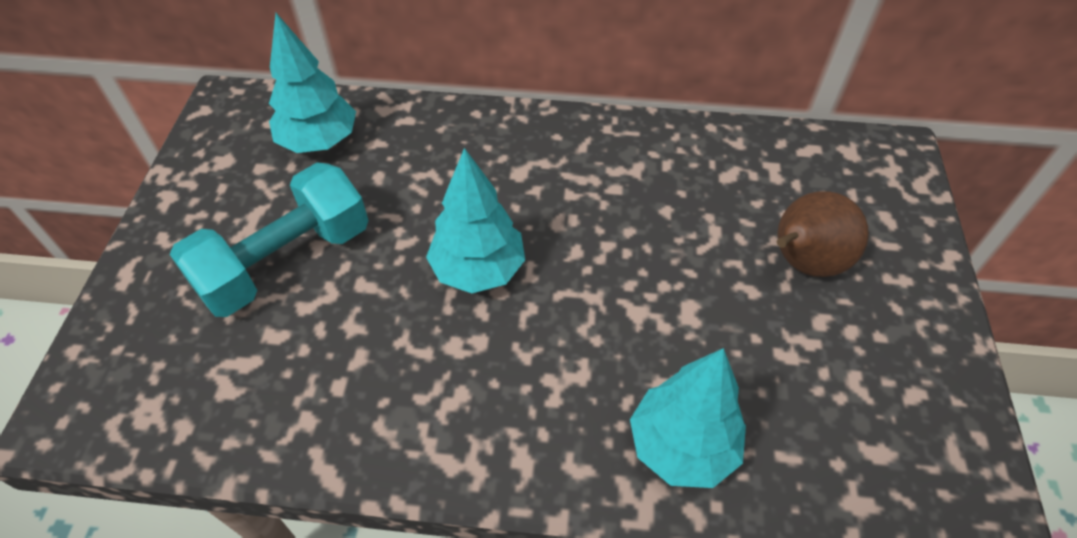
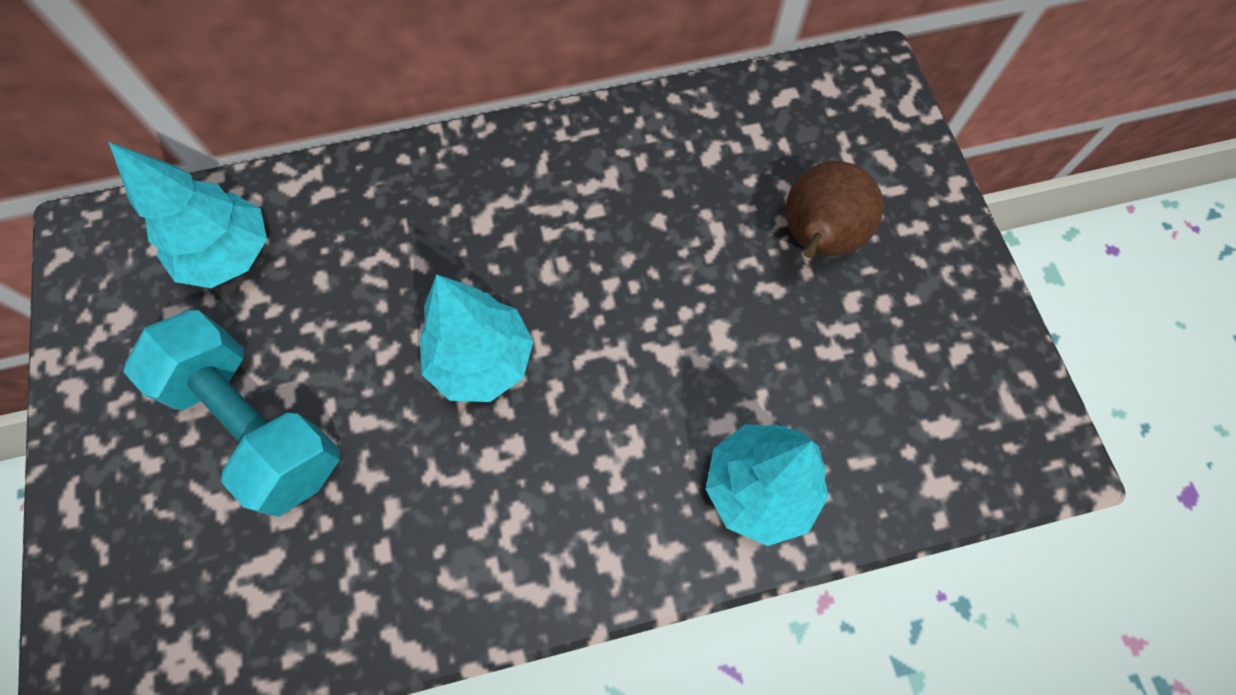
camera: 20 degrees left, 15 degrees up
(285, 261) = (257, 424): turquoise dumbbell -> turquoise dumbbell turned 75 degrees counterclockwise

